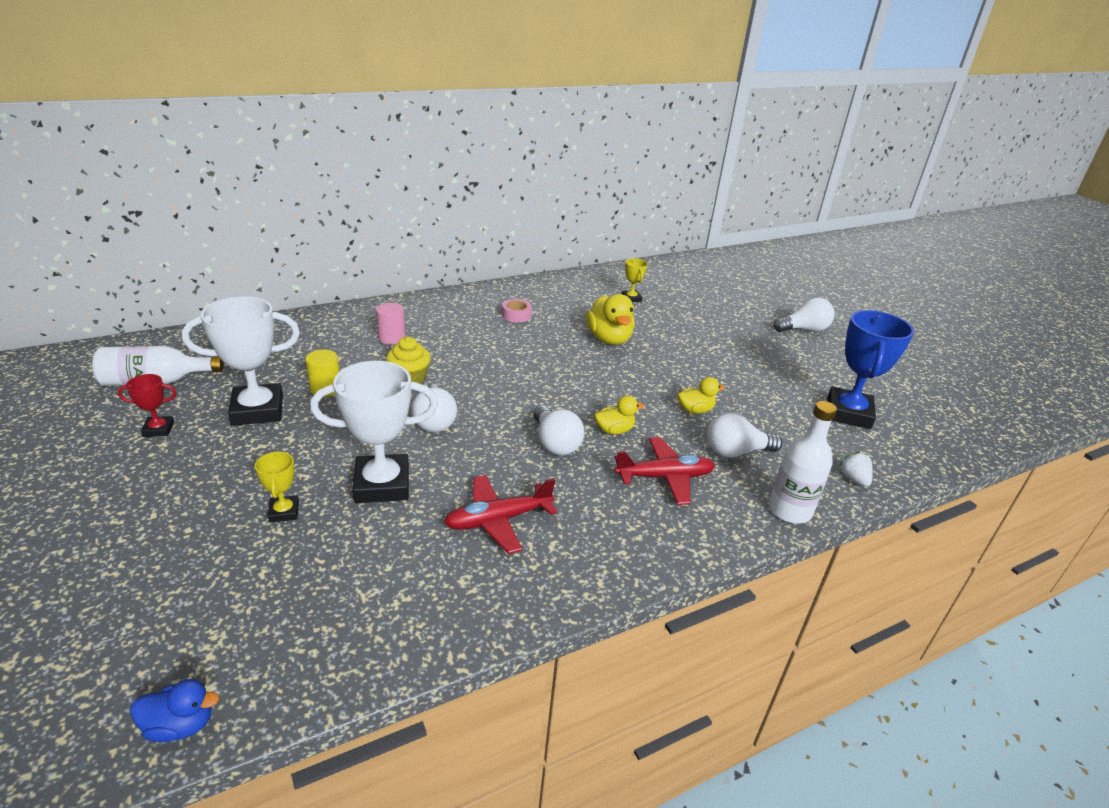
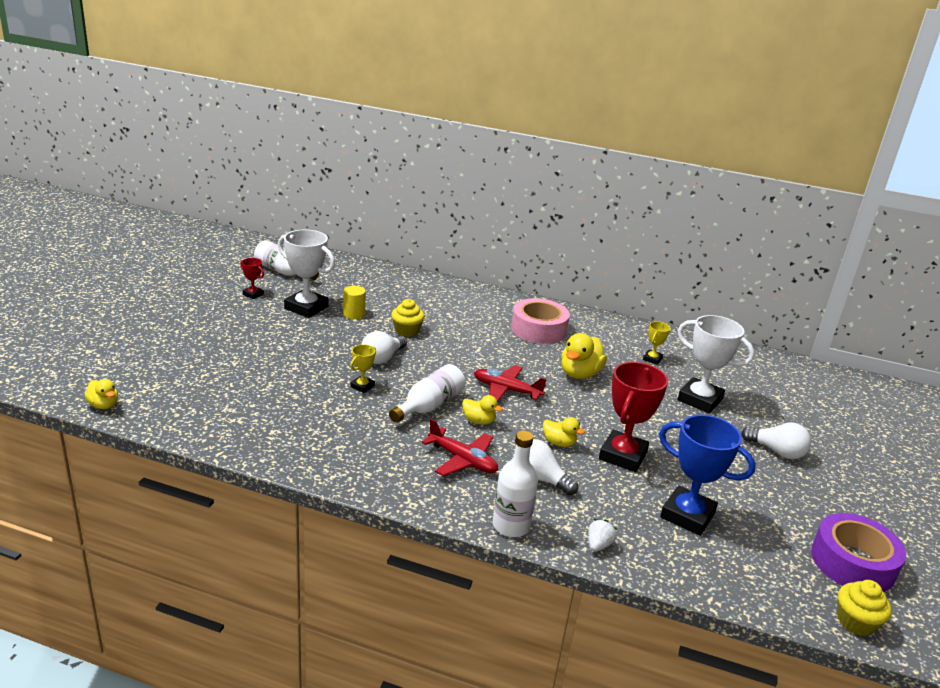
camera: 45 degrees right, 5 degrees down
(180, 725) = (104, 405): blue duck -> yellow duck
(284, 512) = (248, 357): yellow trophy -> yellow trophy (362, 386)
(382, 484) = (306, 371): white trophy -> white trophy (699, 400)
(392, 338) = (433, 306): pink cylinder -> none
(498, 520) = (333, 419): red plane -> red plane (506, 390)
(516, 315) = (538, 329): pink tape -> pink tape, size x2.19
(555, 443) = (429, 406): white light bulb -> white bottle
(745, 392) = (622, 456): none -> red trophy
(848, 413) = (687, 515): blue trophy -> blue trophy turned 60 degrees clockwise
(952, 384) = (852, 563): none -> purple tape
(1016, 424) = (855, 622): none -> yellow cupcake

